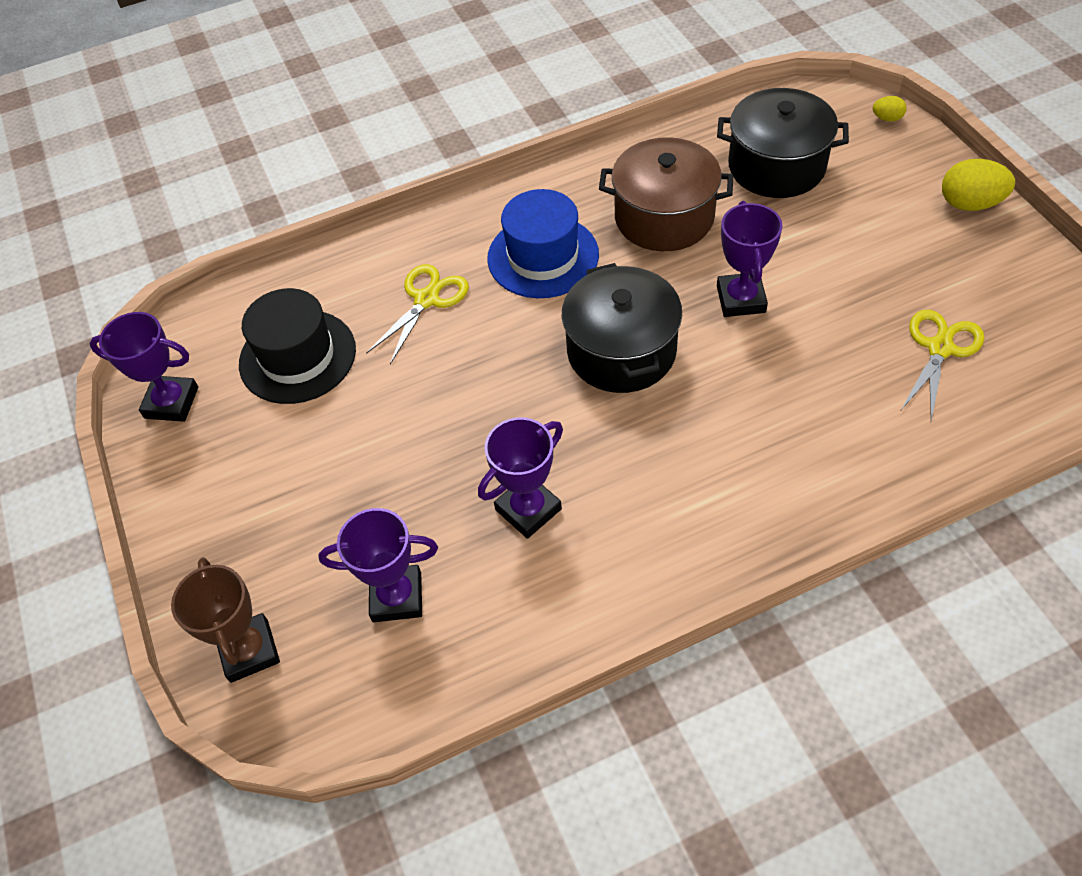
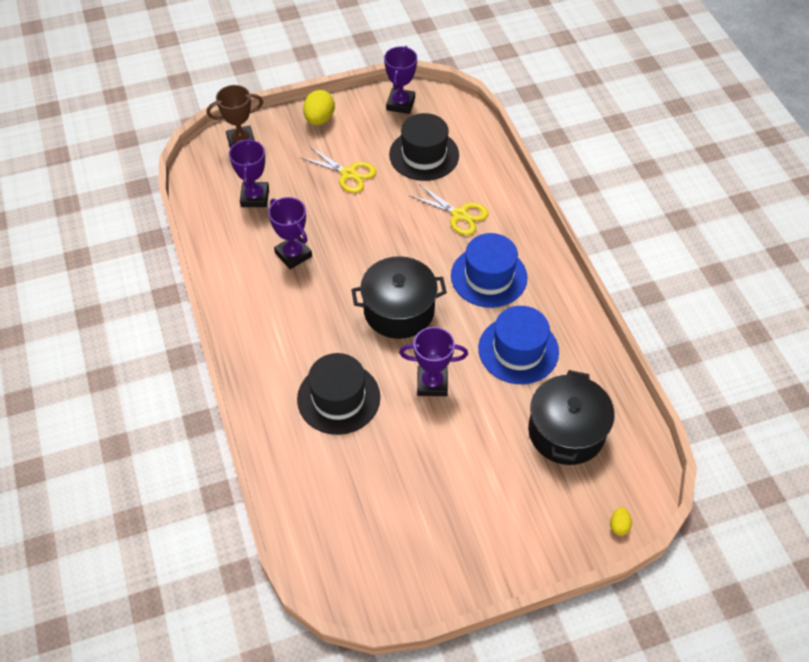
camera: 90 degrees right, 0 degrees up
(664, 217) = (518, 350): brown pot -> blue hat
(796, 402) = (338, 398): none -> black hat
(940, 348) = (366, 494): yellow scissors -> yellow scissors (348, 174)
(969, 204) = (508, 559): yellow egg -> yellow egg (319, 119)

